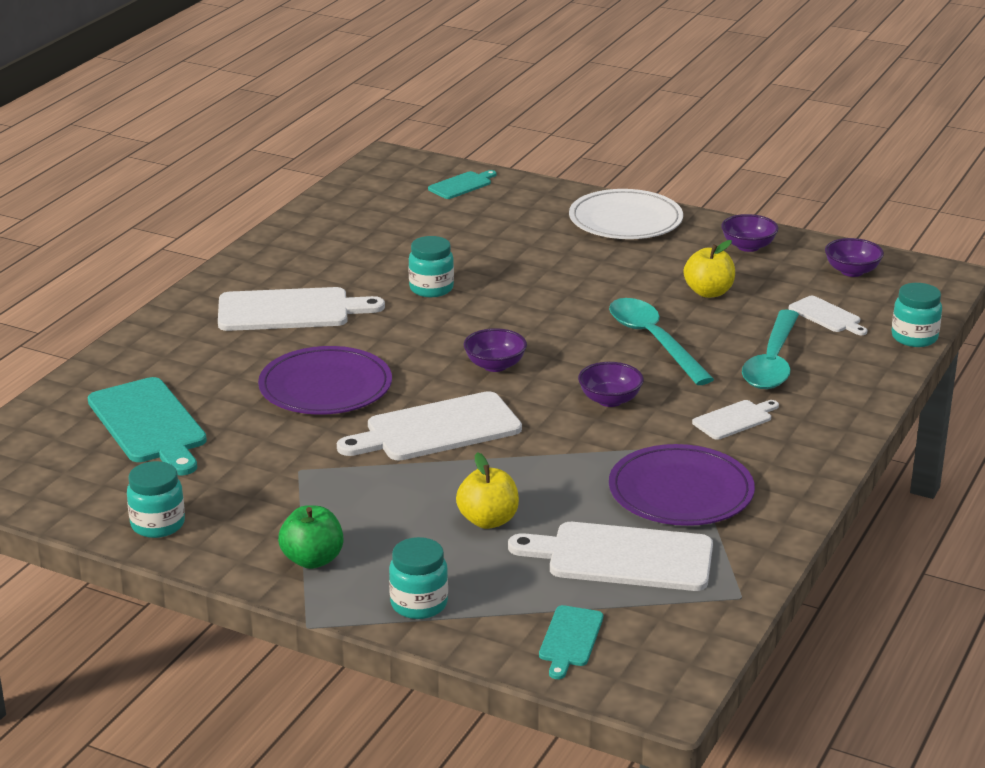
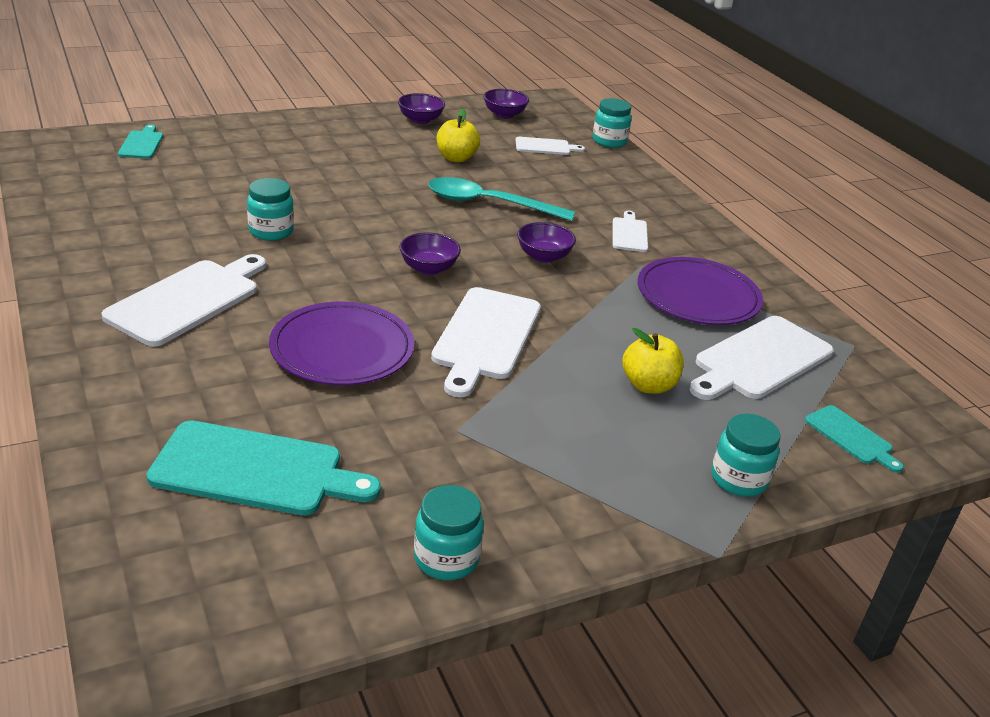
camera: 55 degrees left, 5 degrees up
(312, 560) = (613, 498): green apple -> none
(625, 220) = (312, 129): white plate -> none
(772, 362) = (575, 187): turquoise spoon -> none

